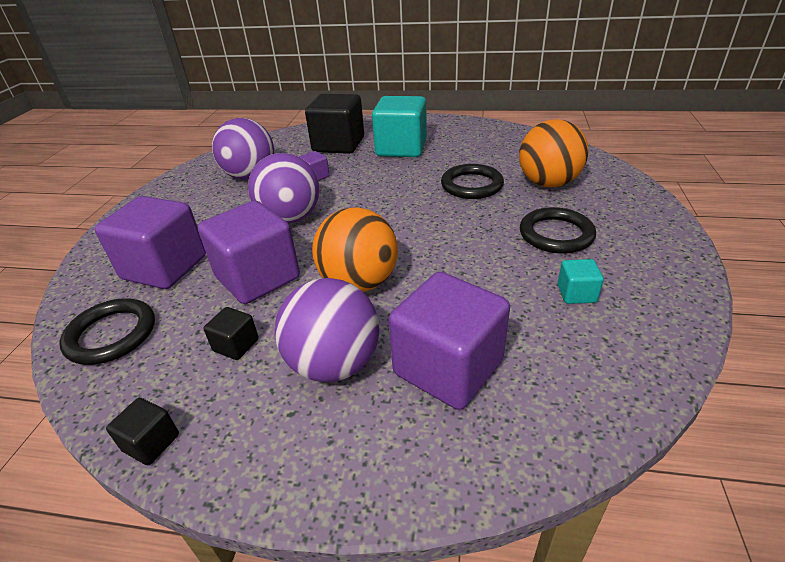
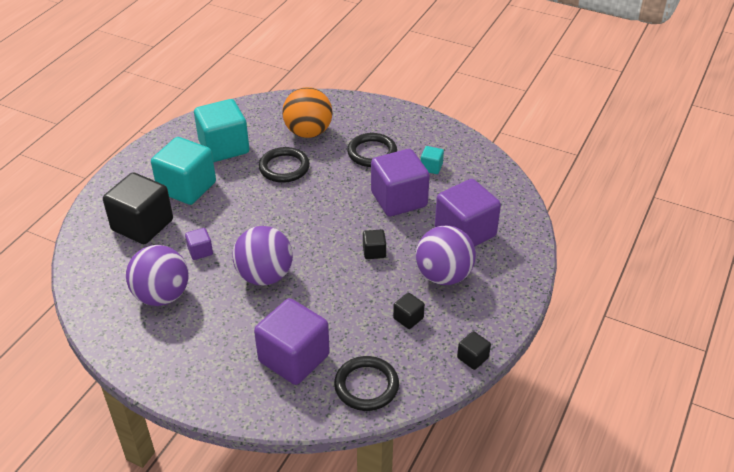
camera: 75 degrees left, 5 degrees up
(258, 278) = (340, 302): purple cube -> purple cube (399, 199)
(359, 283) = (374, 252): orange ball -> black cube
(475, 148) = (224, 147): none -> turquoise cube

